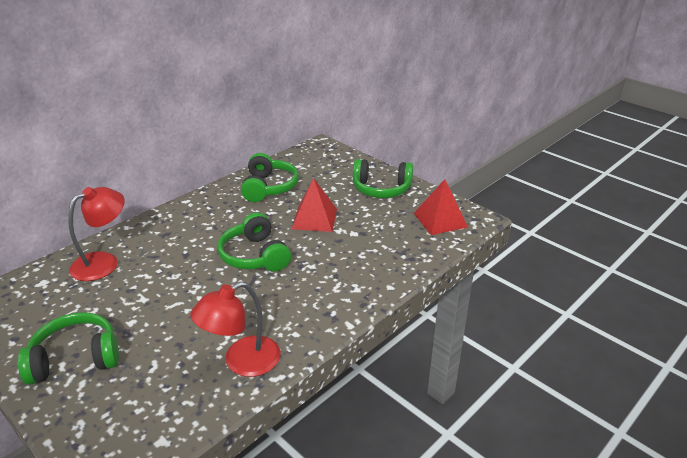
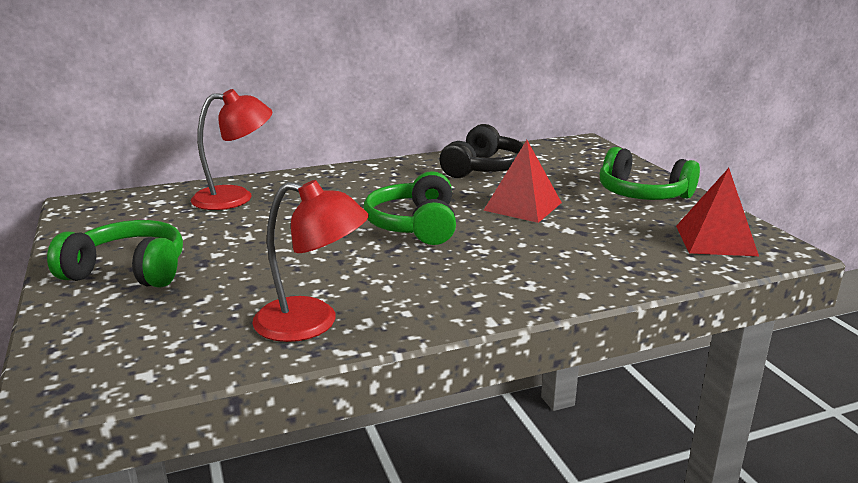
camera: 25 degrees right, 10 degrees down
(242, 362) = (312, 323): red lamp -> red lamp turned 150 degrees counterclockwise
(268, 187) = (484, 168): green headphones -> black headphones

